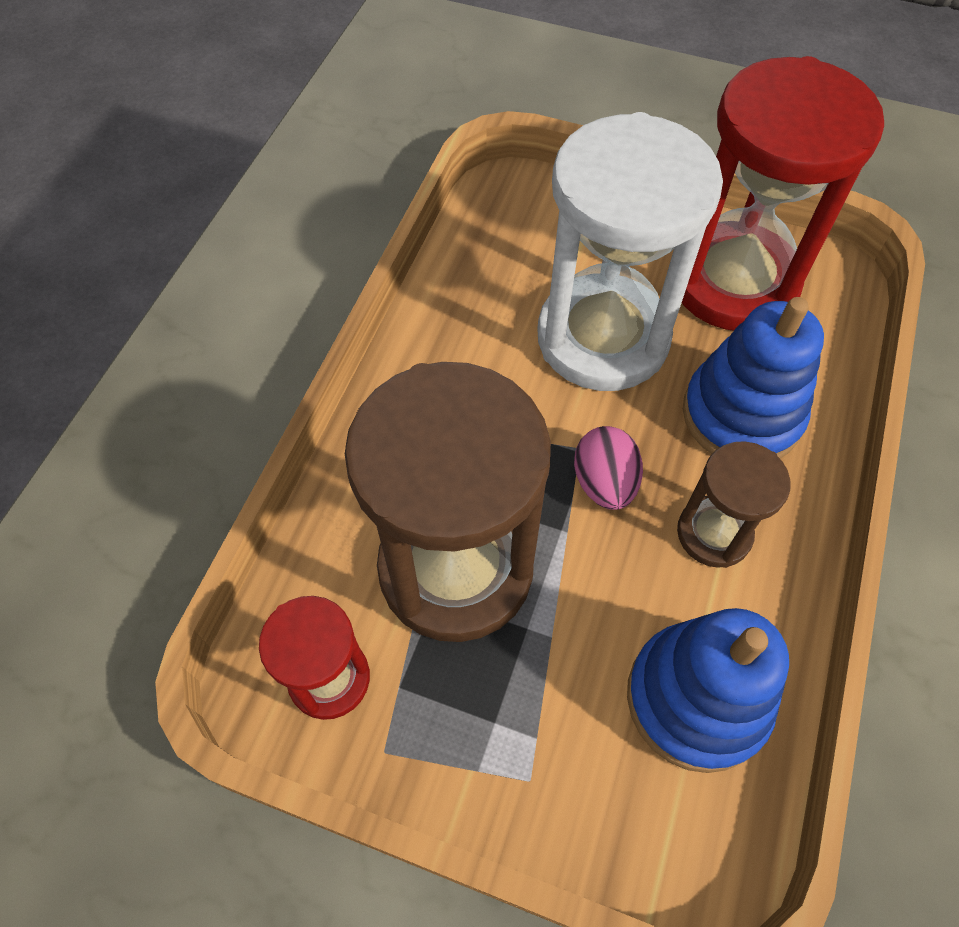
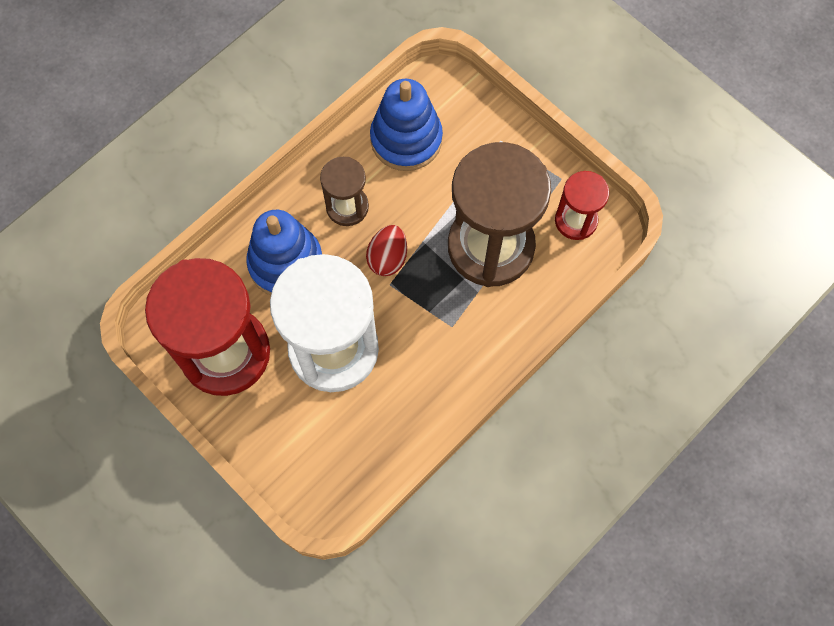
camera: 155 degrees left, 10 degrees up
(604, 483) = (387, 258): pink egg -> red egg

